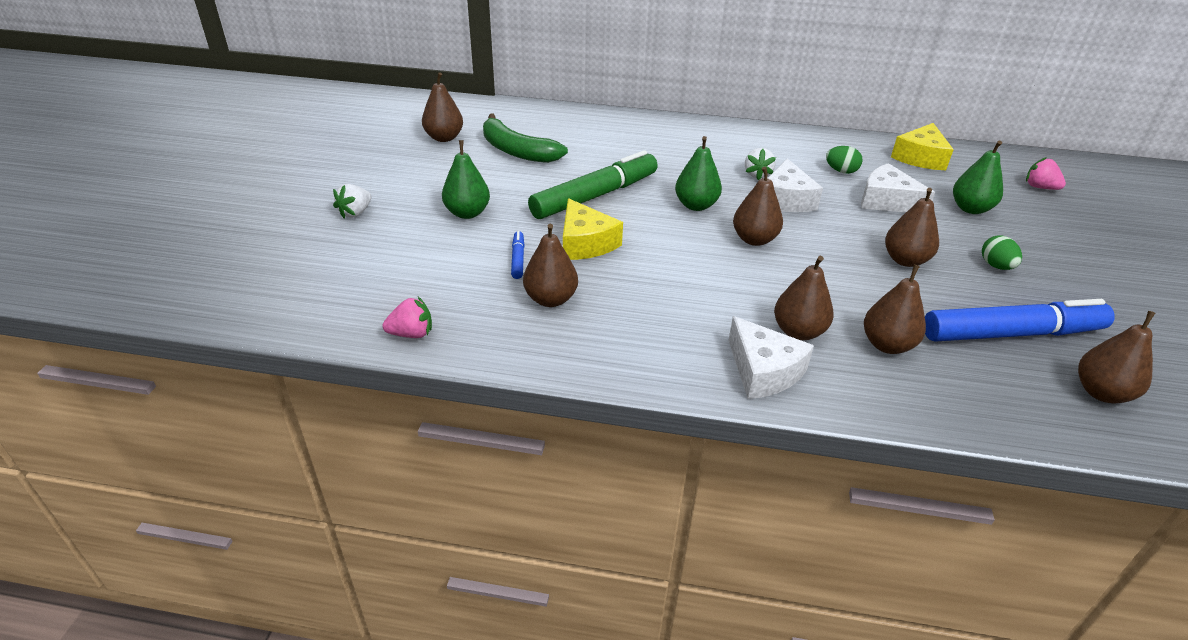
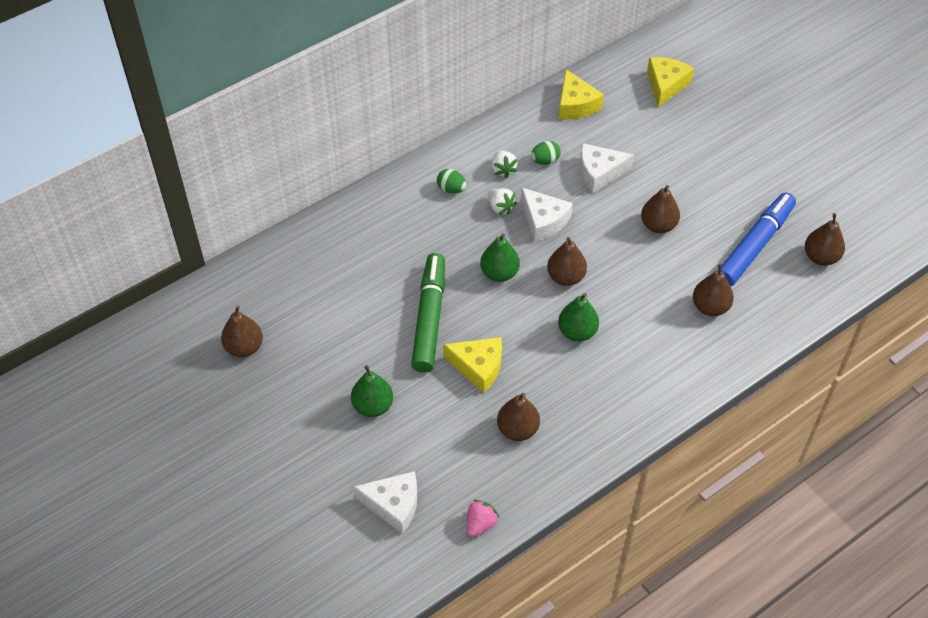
camera: 45 degrees left, 15 degrees up
(355, 213) = (301, 472): white strawberry -> white strawberry (503, 170)
(517, 151) = (317, 316): green banana -> none
(518, 259) = (458, 416): blue marker -> none
(763, 371) = (675, 380): white cheese -> white cheese (393, 505)
(798, 331) = (663, 335): brown pear -> none
(970, 209) = (649, 142): green pear -> green pear (577, 332)
(996, 266) = (704, 190): green egg -> green egg (451, 189)
(1039, 187) = (666, 85): pink strawberry -> yellow cheese

